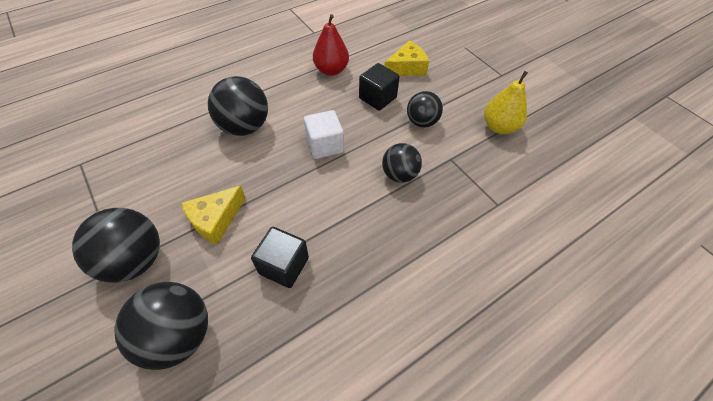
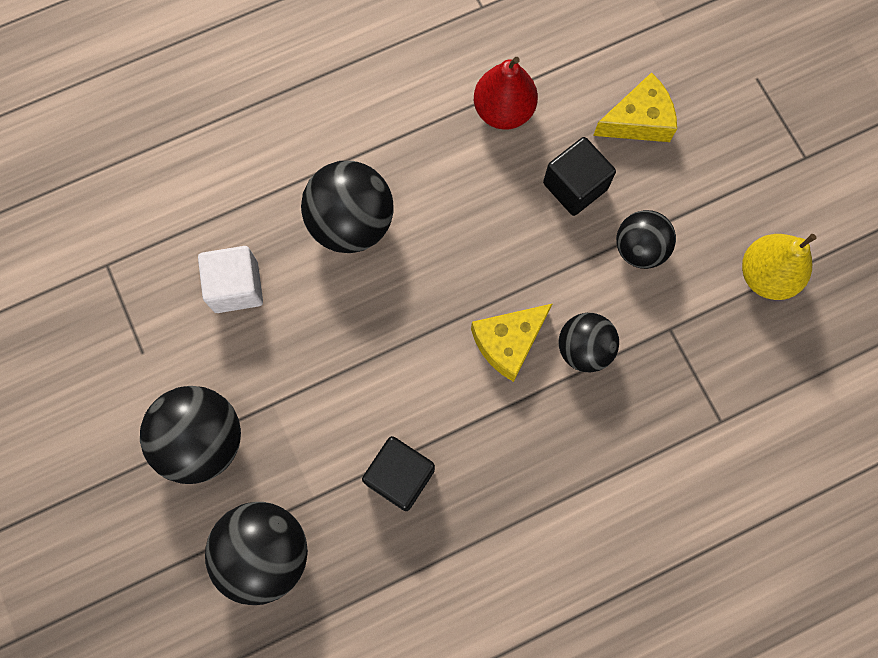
camera: 10 degrees right, 20 degrees up
(215, 220) = (308, 391): yellow cheese -> yellow cheese (508, 342)
(324, 145) = (475, 277): white cube -> white cube (236, 287)

